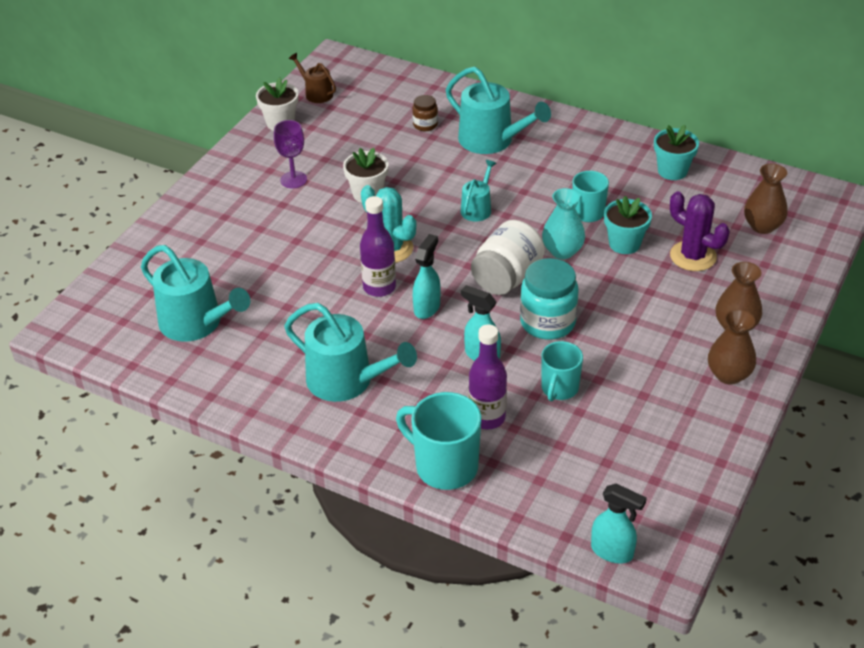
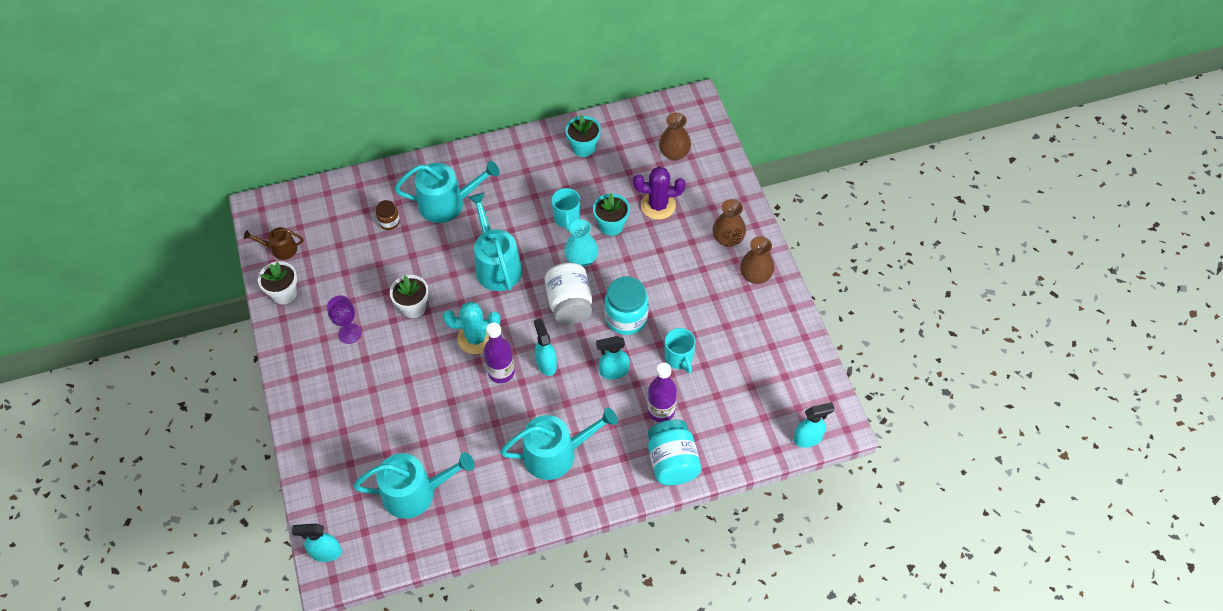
camera: 45 degrees left, 15 degrees up
(77, 313) = (325, 552): none -> turquoise spray bottle
(445, 466) = (672, 462): turquoise mug -> turquoise jar
(477, 208) = (496, 265): turquoise watering can -> turquoise watering can, size x1.86

